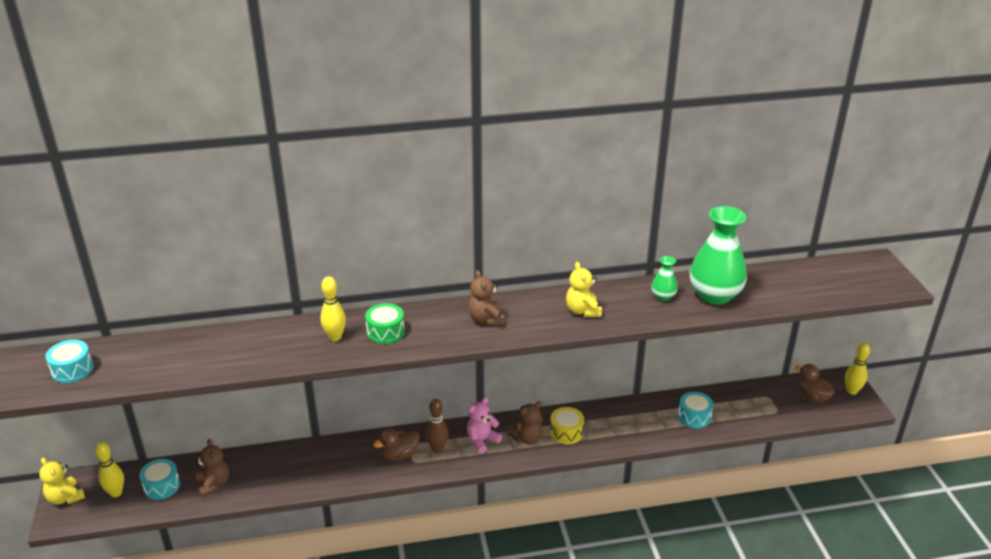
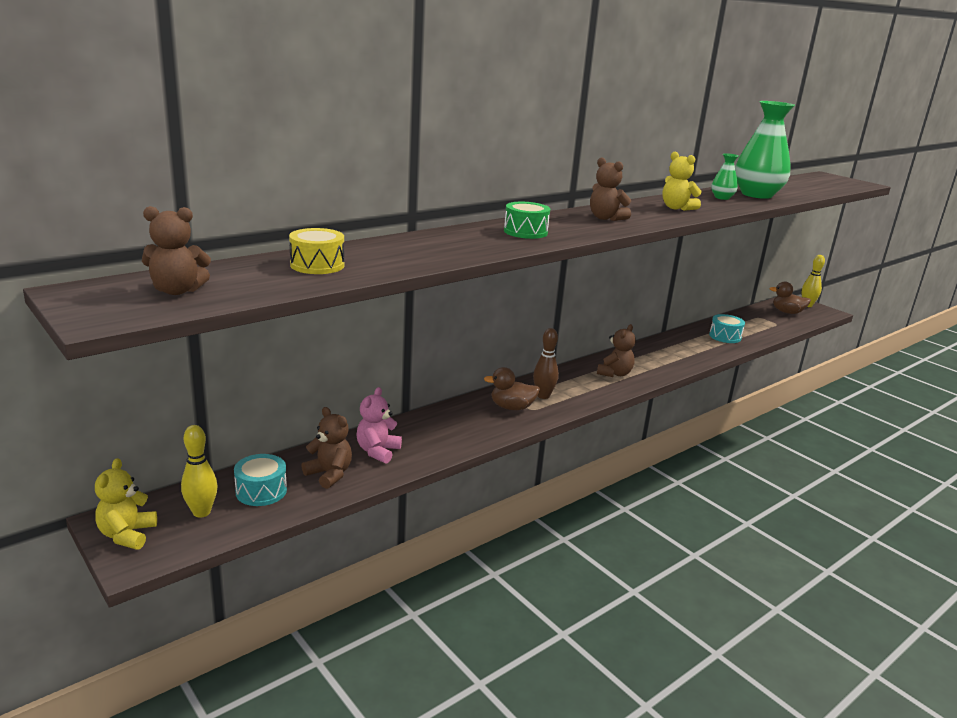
camera: 30 degrees left, 10 degrees down
(65, 498) = (127, 535): yellow teddy bear -> yellow teddy bear turned 75 degrees clockwise
(72, 369) = (177, 291): turquoise drum -> brown teddy bear
(335, 337) = (479, 239): yellow bowling pin -> none
(399, 455) = (512, 407): brown duck -> brown duck turned 60 degrees clockwise
(482, 441) = (577, 382): pink teddy bear -> pink teddy bear (377, 451)
(566, 432) = (641, 363): yellow drum -> yellow drum (317, 265)

